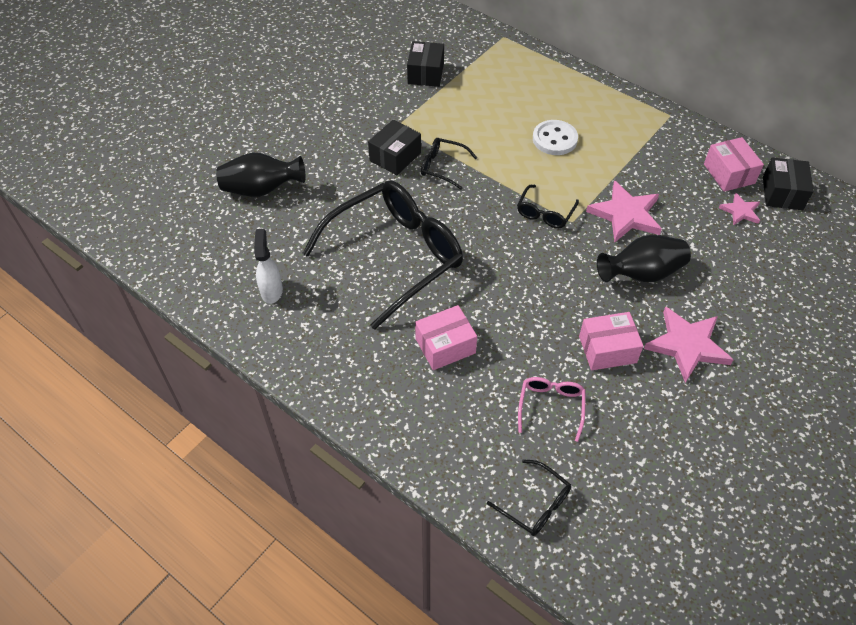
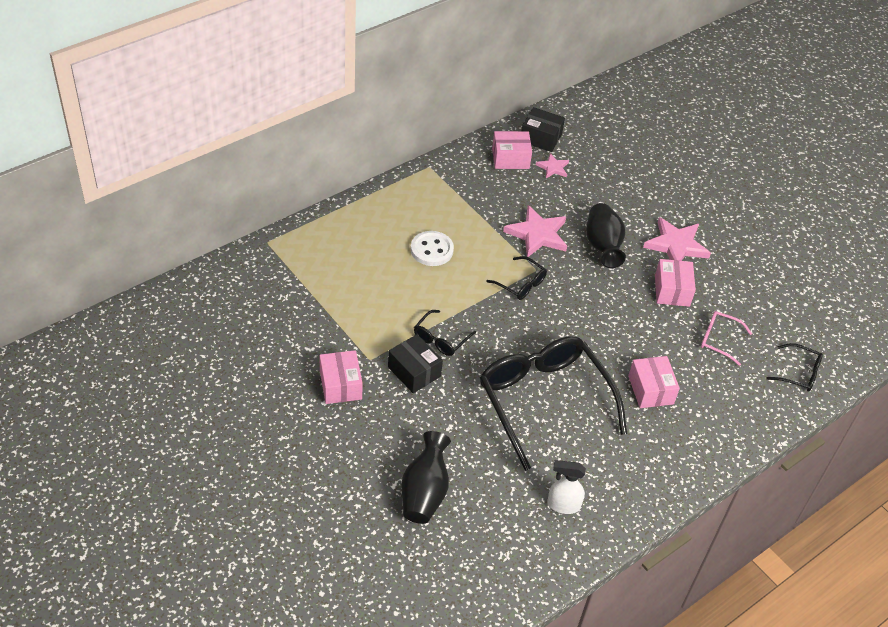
camera: 80 degrees left, 5 degrees down
(361, 114) = (340, 385): none -> pink box
(425, 73) = (298, 318): black box -> none
(535, 504) = (799, 373): black glasses -> black glasses turned 60 degrees clockwise

